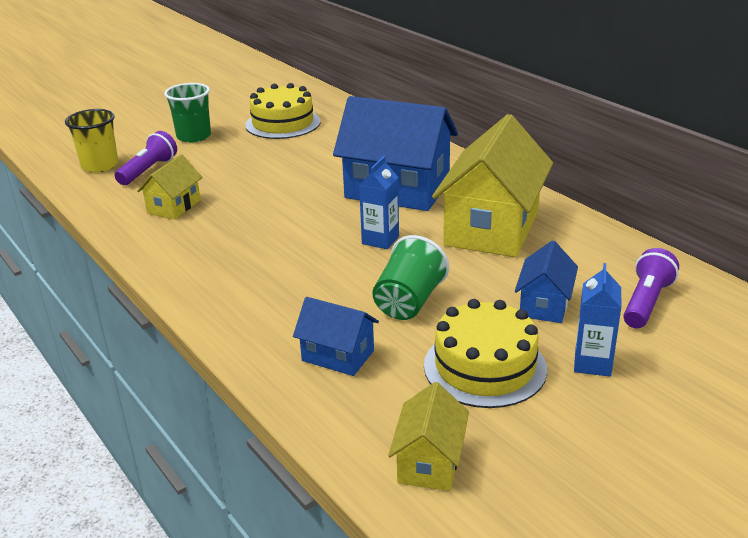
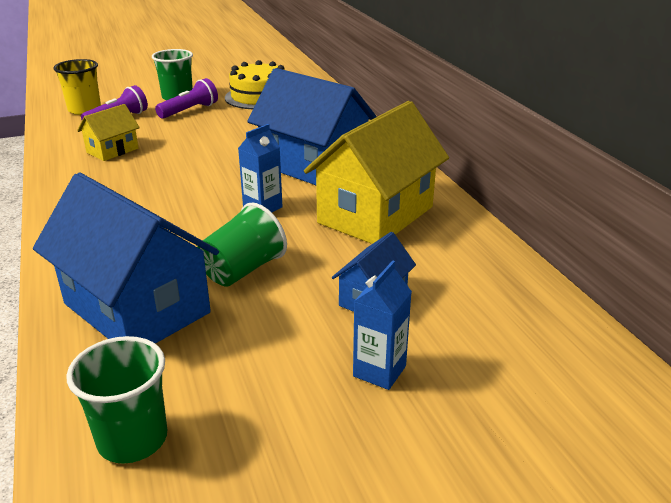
camera: 15 degrees right, 0 degrees up
(338, 356) = (136, 308): blue house -> blue house, size x2.02
(429, 462) = (132, 439): yellow house -> green cup
(485, 367) = (265, 350): yellow cake -> none
(646, 302) = (483, 317): purple flashlight -> purple flashlight (189, 111)

